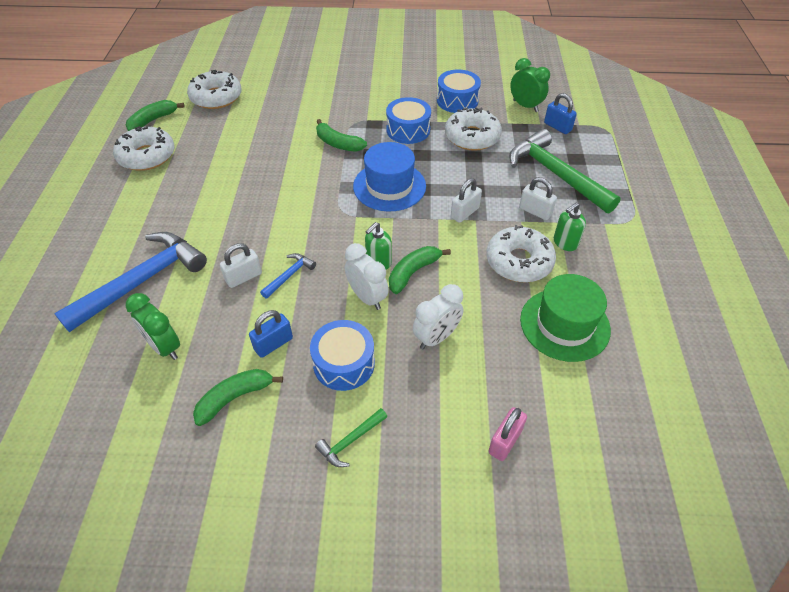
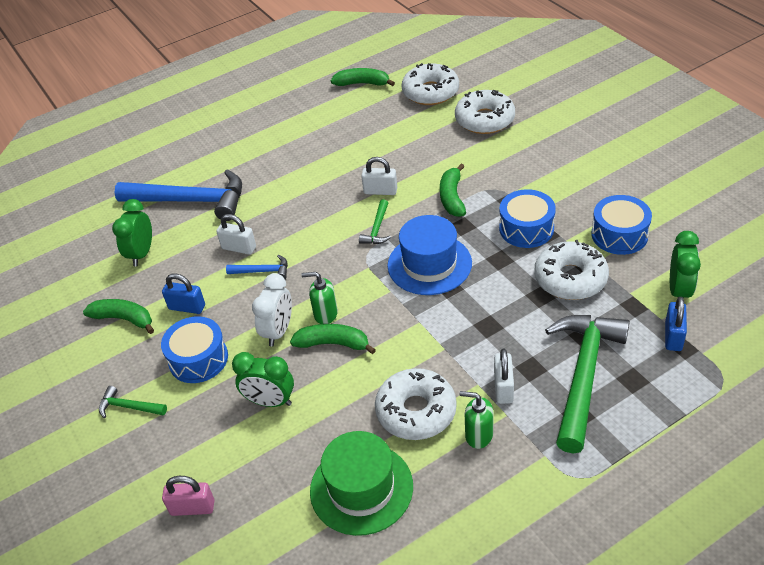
camera: 60 degrees right, 5 degrees down
(147, 156) = (318, 110): white donut -> white donut (484, 120)
(322, 192) = (377, 229): none -> green hammer
(436, 337) = (270, 401): white clock -> green clock
(464, 213) = (446, 335): white padlock -> white padlock (380, 191)

